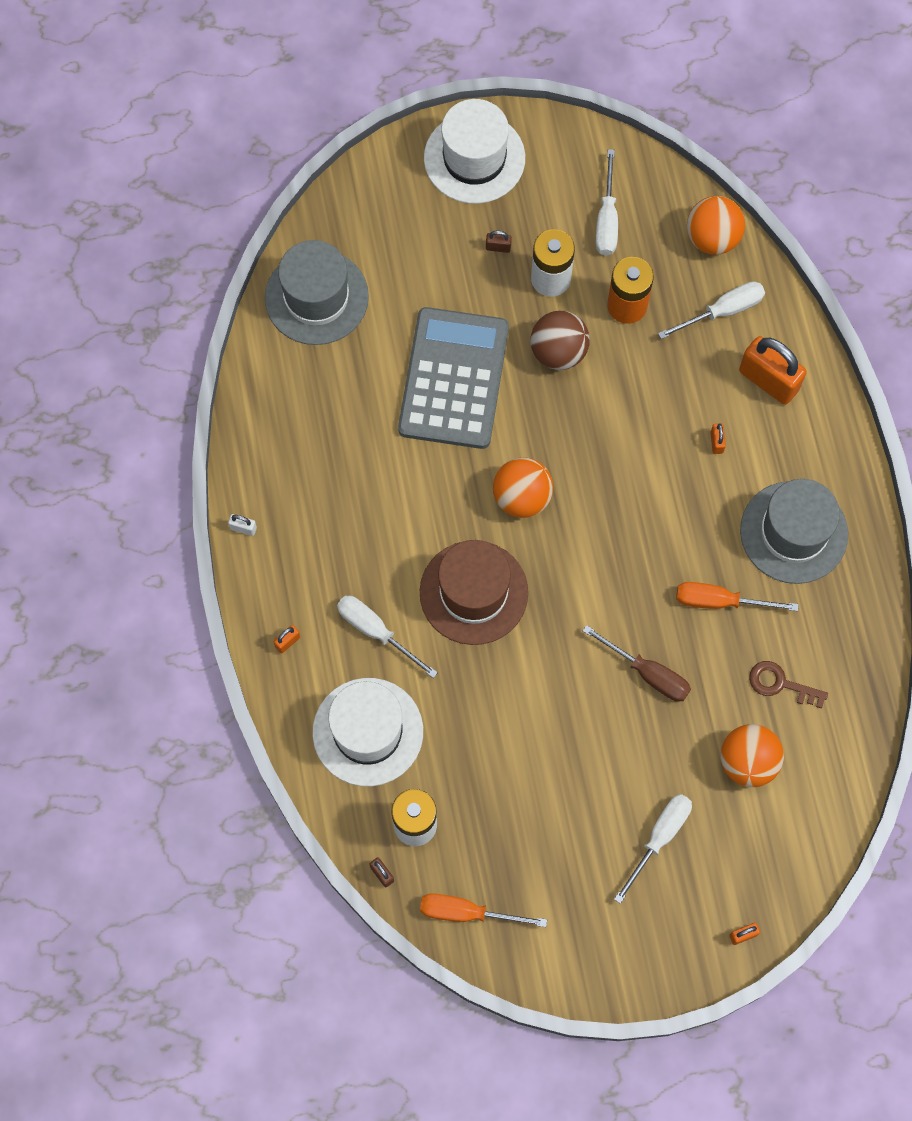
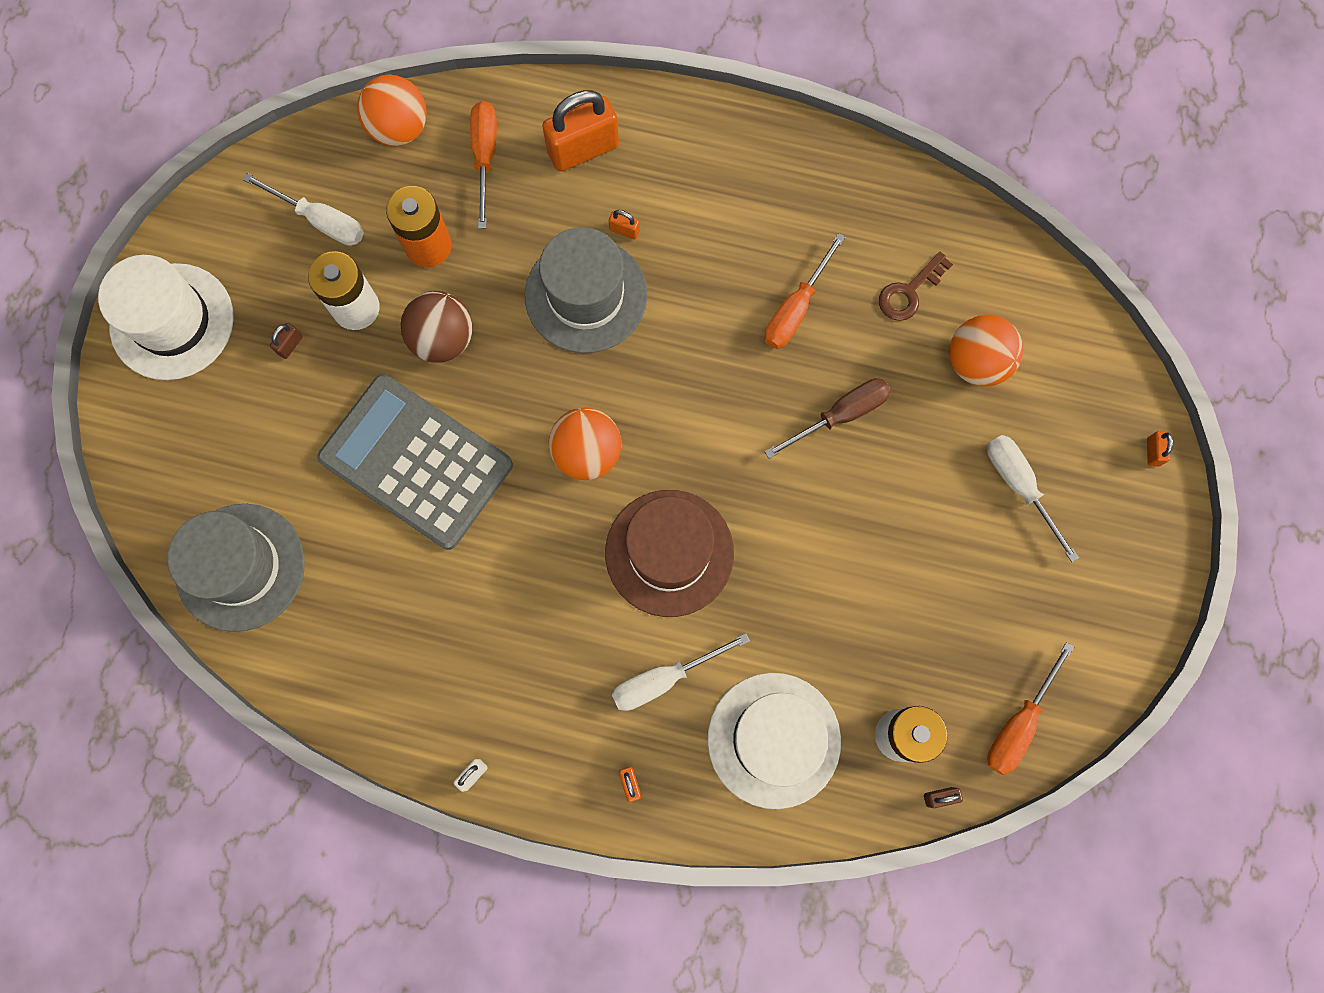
camera: 65 degrees left, 5 degrees up
(722, 311) = (485, 157): white screwdriver -> orange screwdriver
(793, 532) = (756, 203): grey hat -> grey hat (586, 295)

